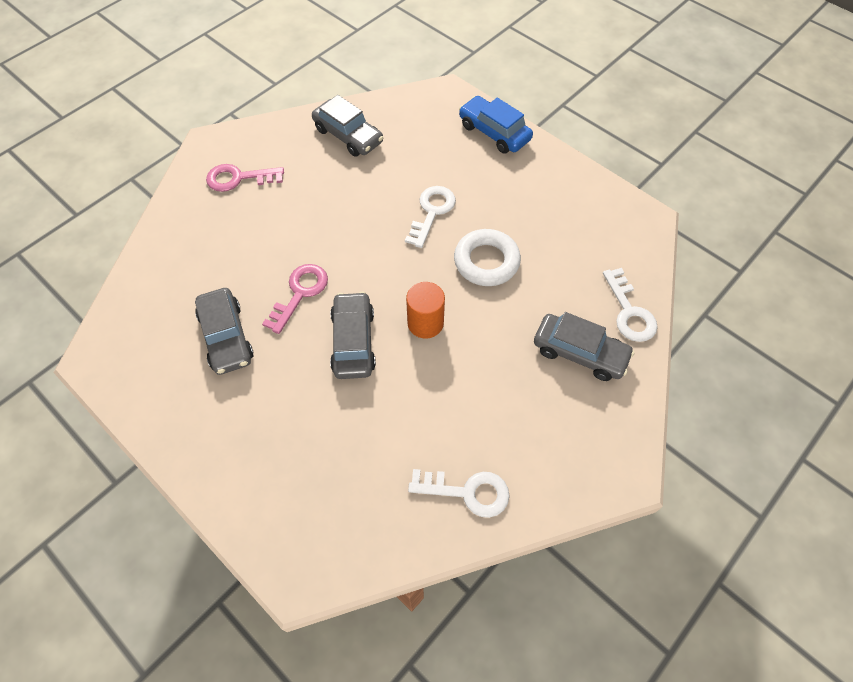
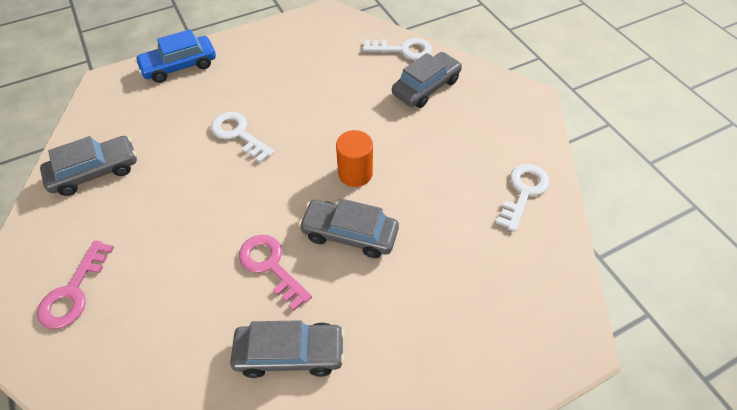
camera: 70 degrees left, 5 degrees down
(486, 261) = (314, 114): white ring -> none

